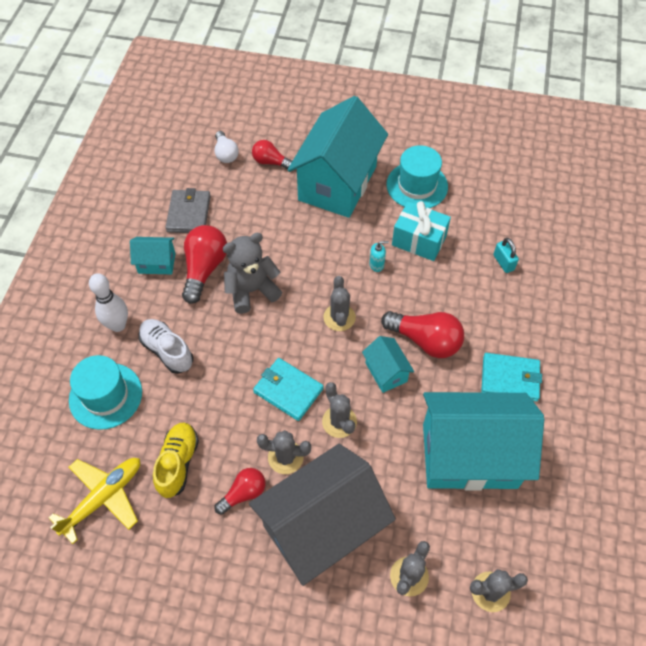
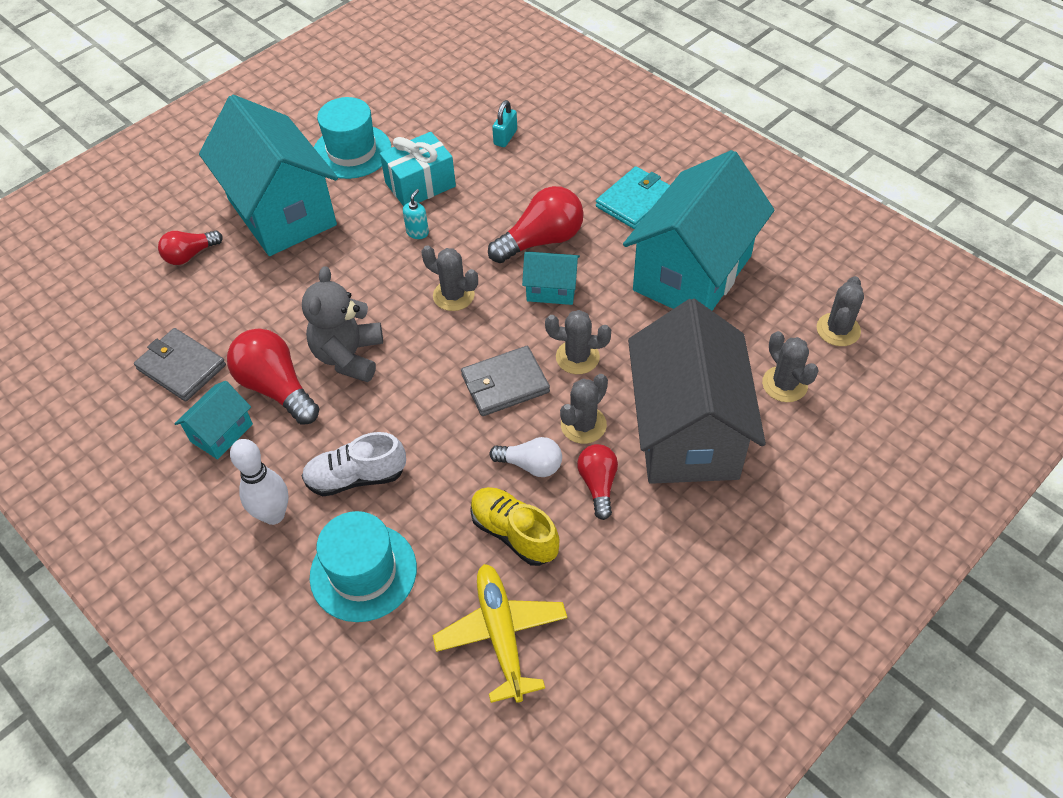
camera: 55 degrees left, 5 degrees down
(226, 154) = (132, 290): white light bulb -> white light bulb (531, 465)
(288, 390) = (505, 384): turquoise wallet -> grey wallet
(503, 262) = (505, 137): turquoise padlock -> turquoise padlock turned 75 degrees counterclockwise

